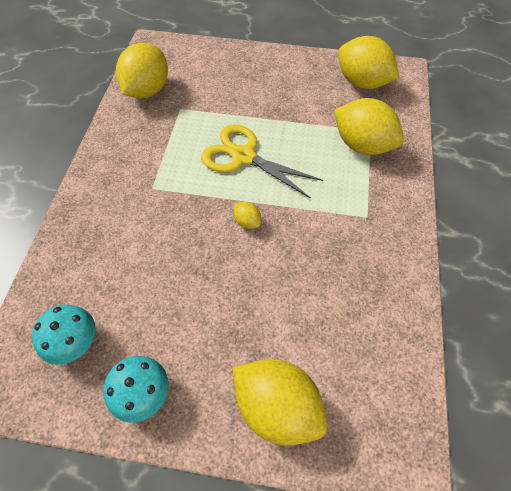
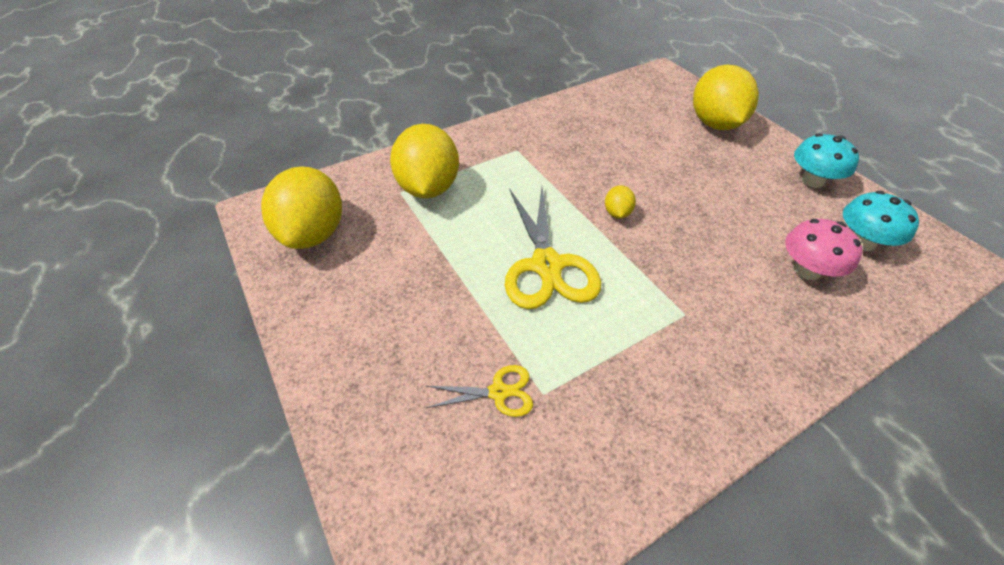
camera: 130 degrees left, 10 degrees down
(102, 277) = (807, 270): none -> pink mushroom
(147, 90) = (556, 480): yellow lemon -> none
(197, 96) = (498, 392): none -> yellow scissors

